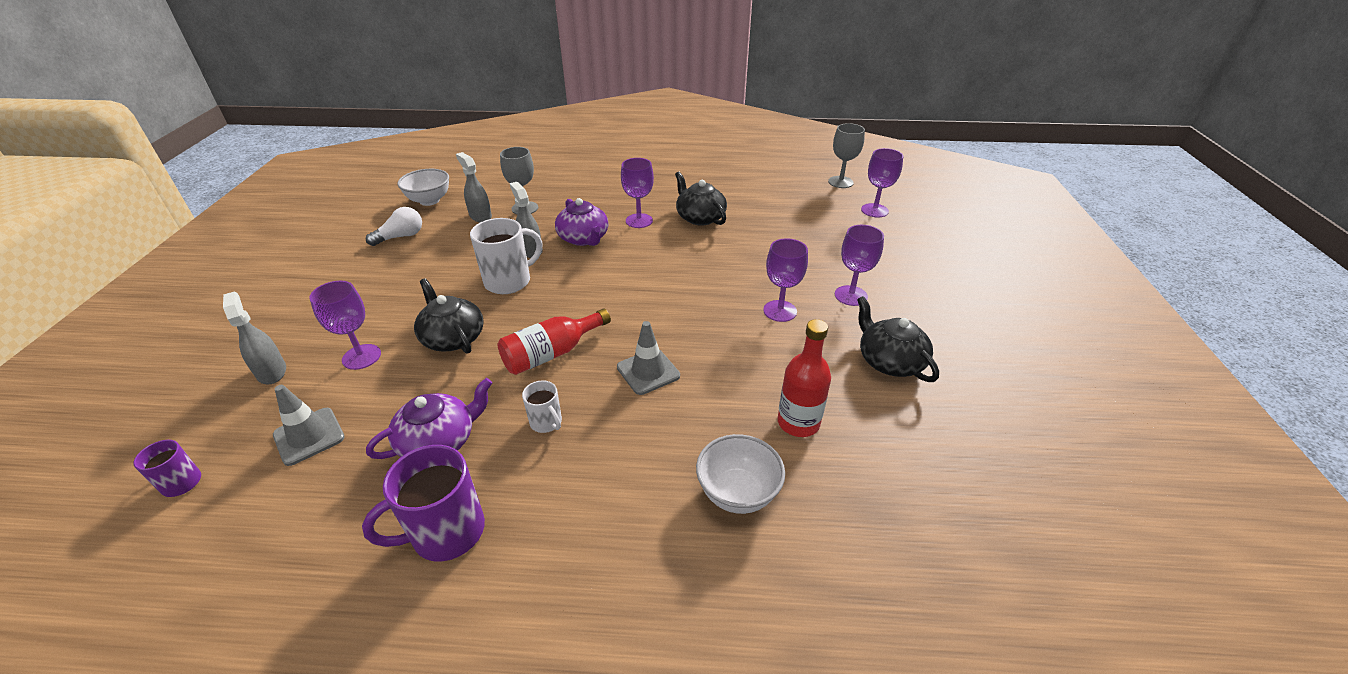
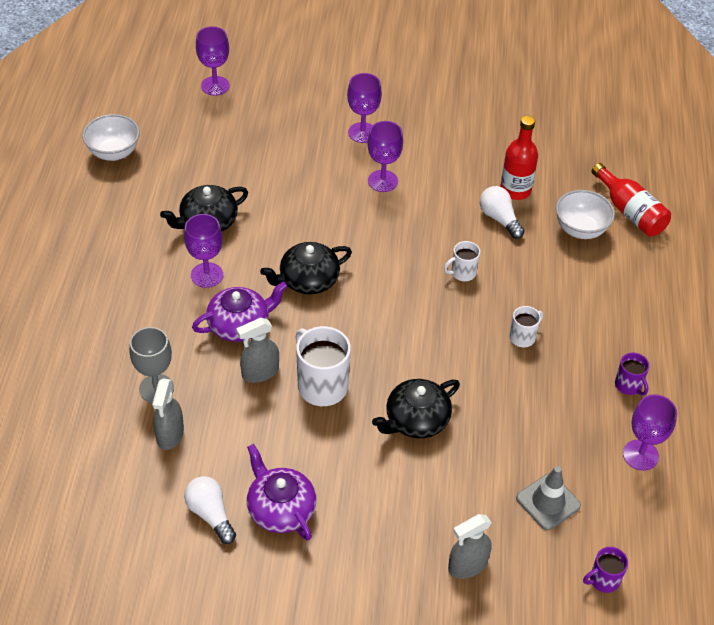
camera: 90 degrees left, 10 degrees up
(361, 357) = (444, 491): purple goblet -> purple goblet (640, 455)
(429, 201) = (113, 503): white bowl -> white bowl (114, 152)
(439, 441) = (547, 406): purple teapot -> purple teapot (280, 509)
(446, 532) = (628, 385): purple mug -> purple mug, size x0.54
(480, 216) = (170, 434): grey spray bottle -> grey spray bottle turned 45 degrees counterclockwise
(552, 353) = (439, 340): red bottle -> red bottle (630, 212)
(648, 371) = (462, 273): grey traffic cone -> white mug
(741, 405) = (499, 219): none -> white light bulb
(840, 182) = (147, 98): grey goblet -> none
(889, 361) = (448, 129): black teapot -> black teapot (308, 280)

